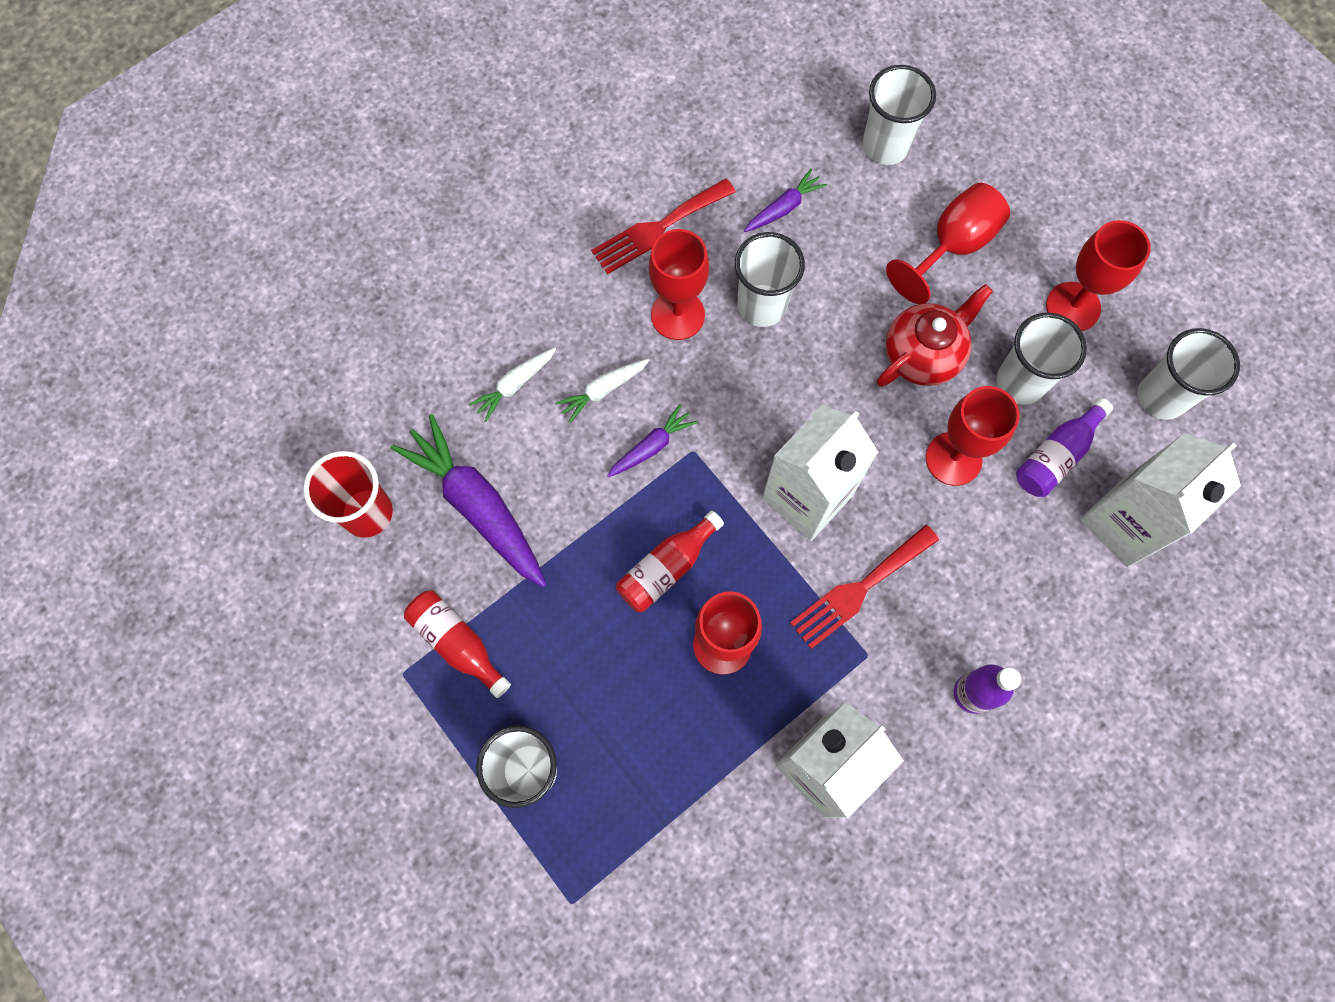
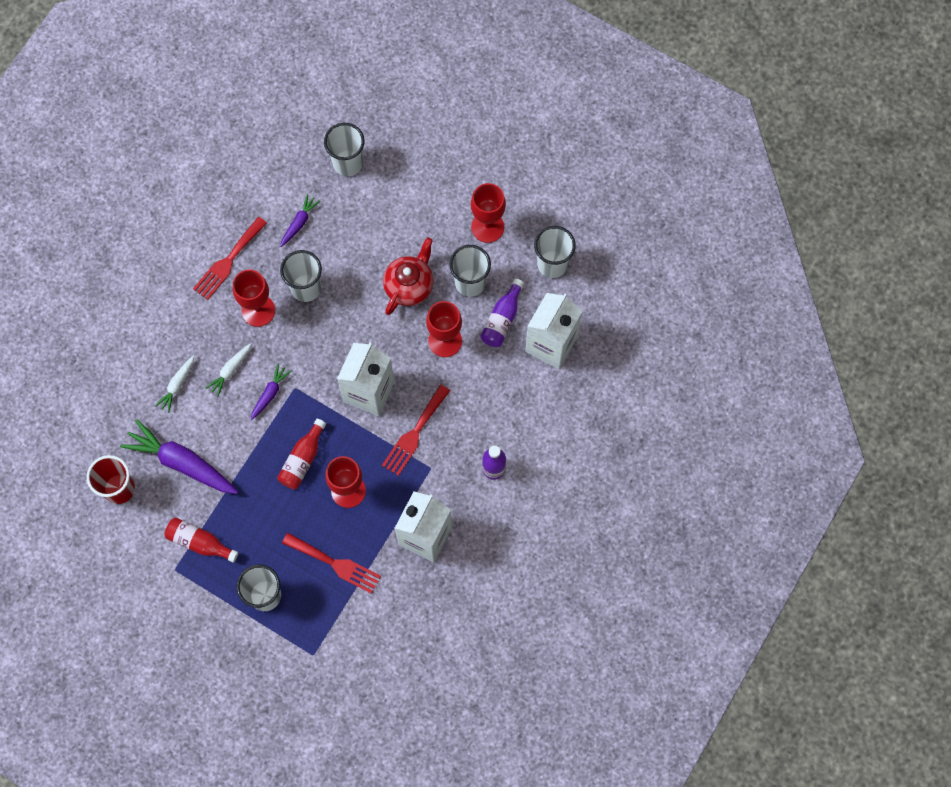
camera: 20 degrees left, 0 degrees up
(661, 760) = (335, 564): none -> red fork
(952, 246) = (406, 213): red goblet -> none

